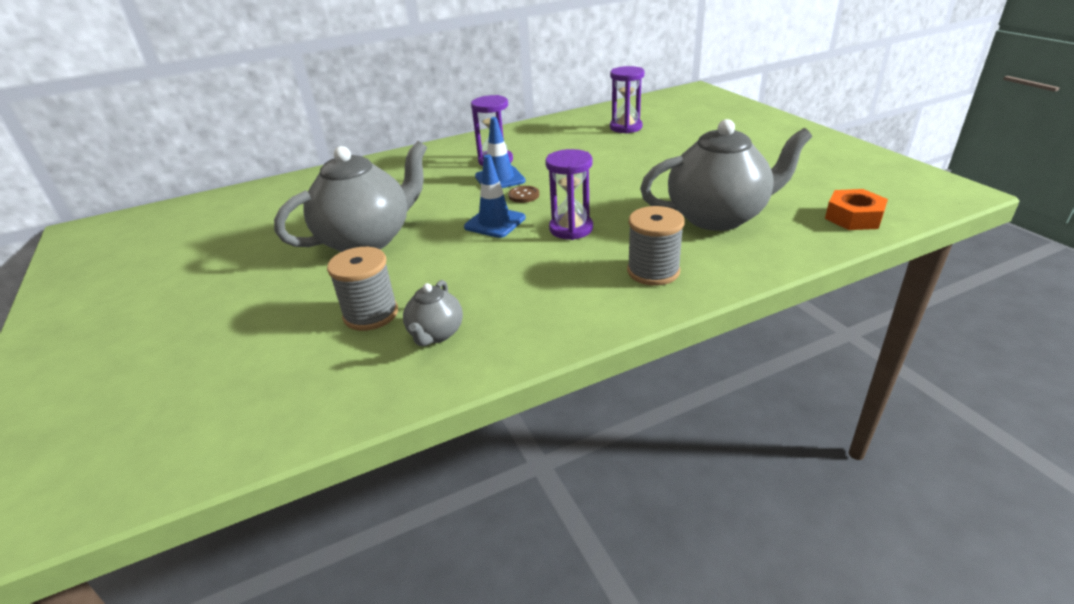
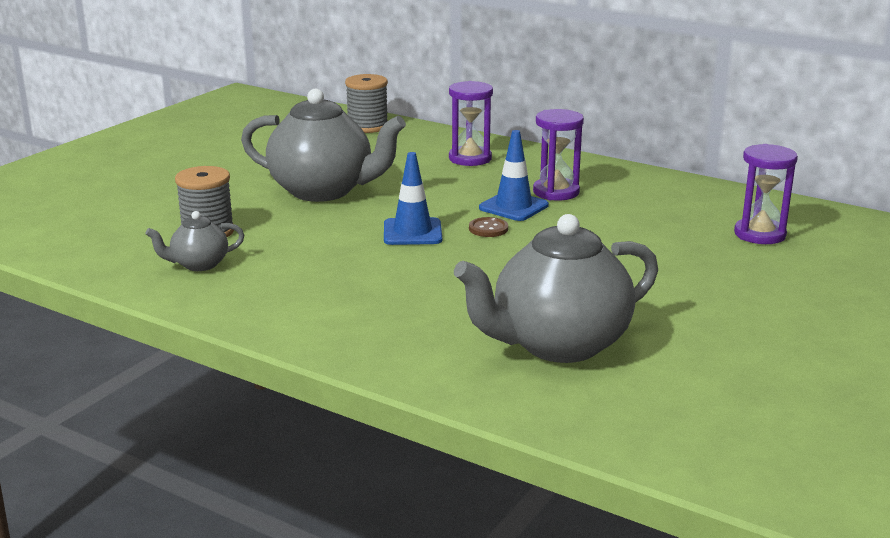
camera: 55 degrees right, 10 degrees down
(571, 229) = (438, 271): purple hourglass -> purple hourglass (470, 159)
(653, 271) = (389, 333): grey spool -> grey spool (367, 126)
(718, 217) = (558, 344): grey teapot -> grey teapot turned 105 degrees clockwise
(853, 217) = (663, 436): orange nut -> none

